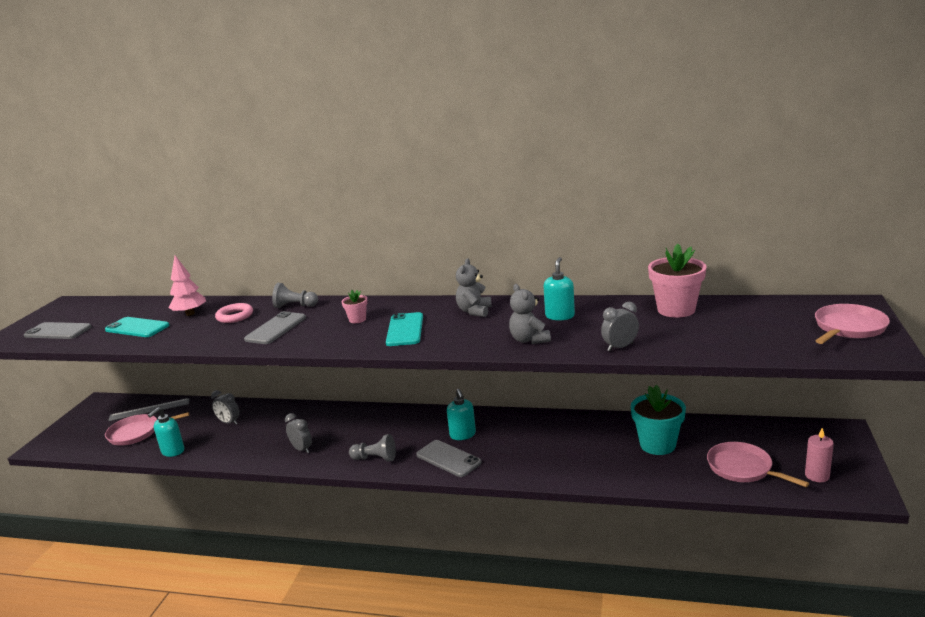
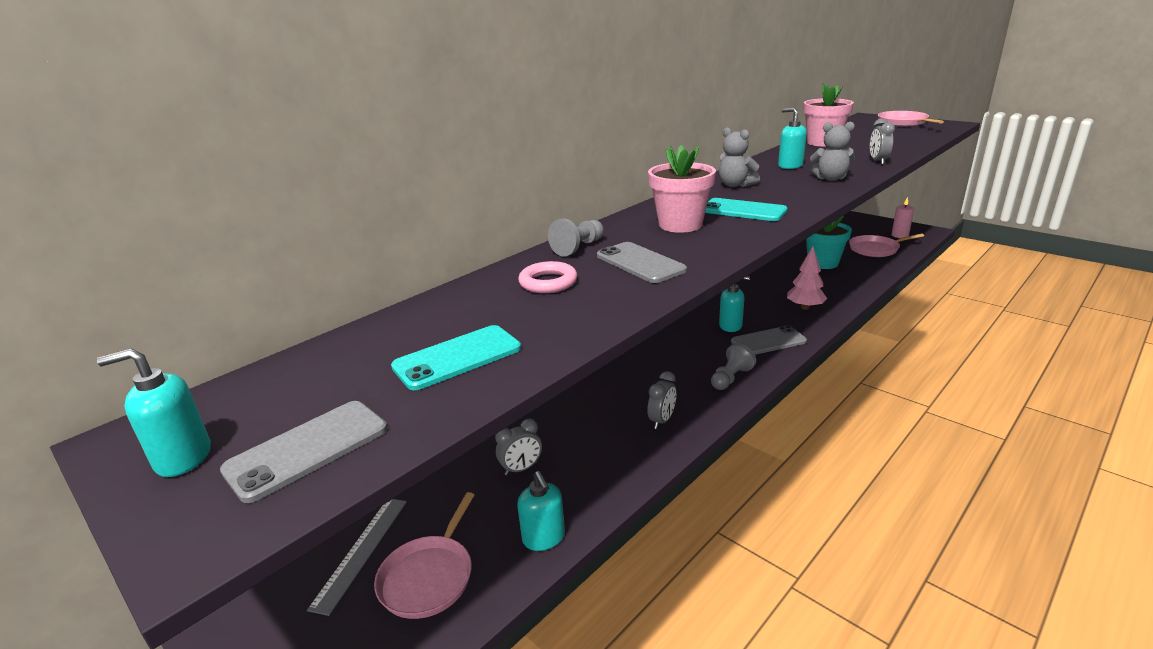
camera: 60 degrees left, 5 degrees up
(52, 316) = (183, 458): none -> turquoise soap dispenser
(190, 314) = (474, 311): pink tree -> pink tree (805, 307)
(302, 449) = (662, 420): grey clock -> grey clock turned 135 degrees clockwise
(357, 319) = (680, 225): pink flower pot -> pink flower pot, size x2.00

